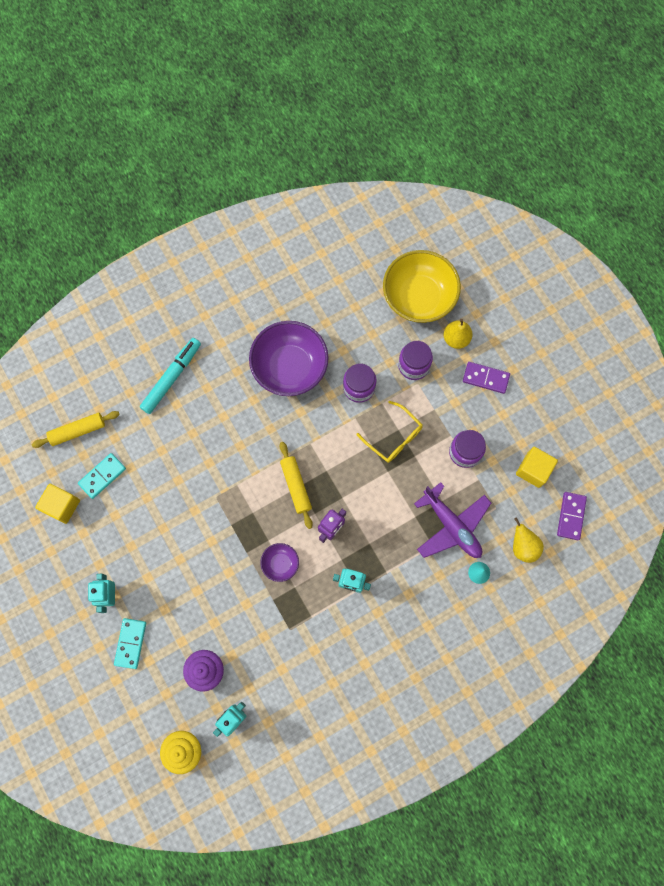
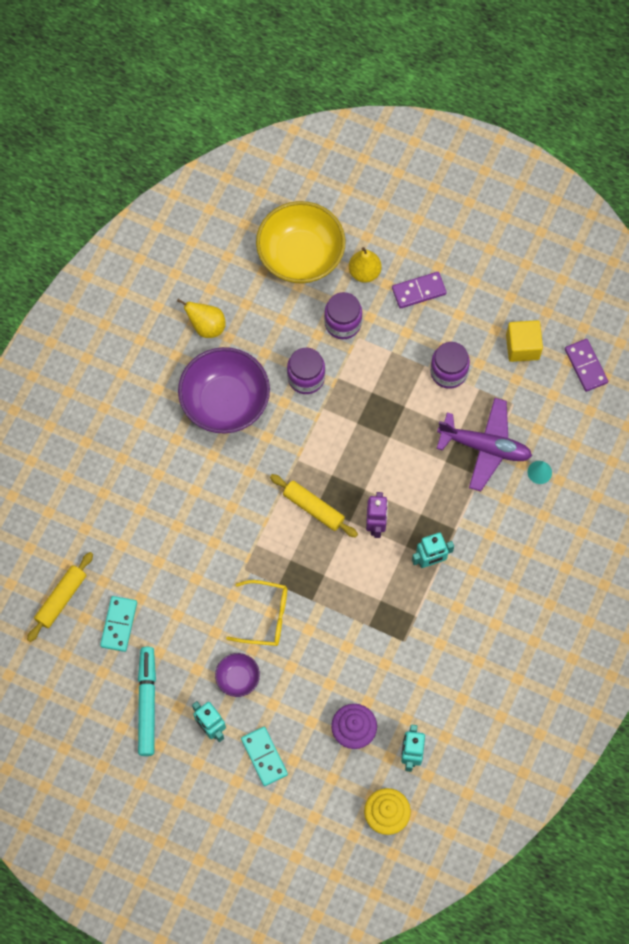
camera: 35 degrees left, 5 degrees down
(62, 506) = (100, 678): yellow cube -> none
(171, 378) = (116, 487): turquoise marker -> turquoise marker (147, 703)
(280, 563) = (351, 588): purple bowl -> purple bowl (238, 678)
(394, 437) = (373, 402): yellow glasses -> yellow glasses (265, 617)
(523, 546) = (562, 422): yellow pear -> yellow pear (206, 326)

